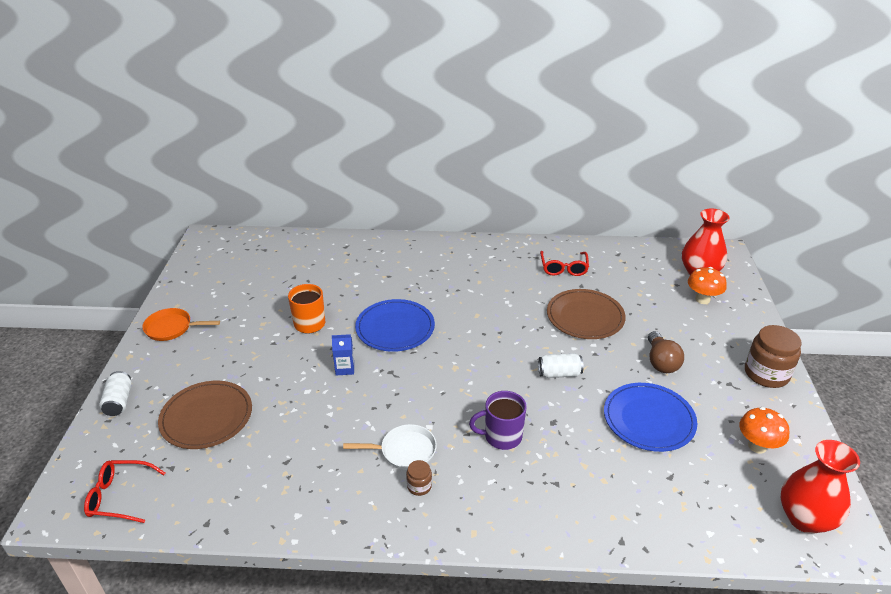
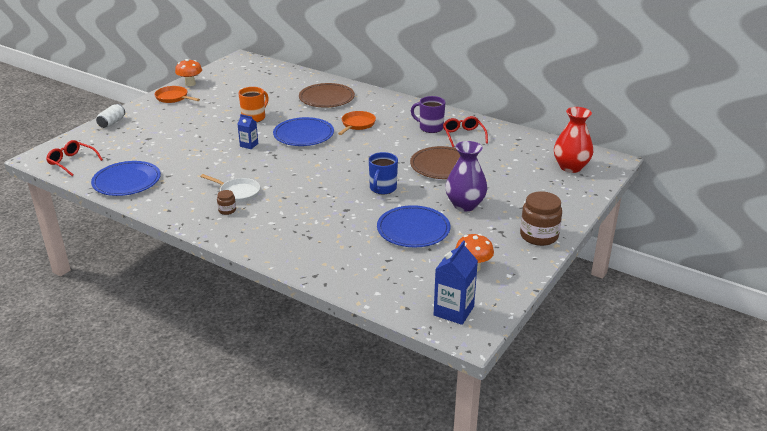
camera: 30 degrees right, 5 degrees down
(206, 417) = (148, 143): brown plate -> brown plate (326, 98)
(236, 496) = (127, 181): none -> blue plate
(441, 291) = (357, 124): none -> orange pan
(502, 436) = (304, 205): purple mug -> purple mug (430, 128)
(559, 373) = (382, 188): white can -> blue mug
(563, 268) = (463, 135): red glasses -> red glasses turned 135 degrees clockwise
(661, 362) = (465, 205): brown light bulb -> purple vase
(702, 299) = (550, 182): orange mushroom -> orange mushroom (190, 84)
(805, 518) = (453, 311): red vase -> blue carton

